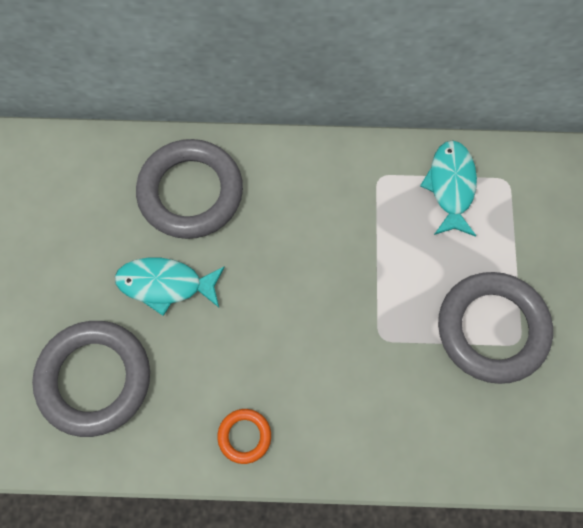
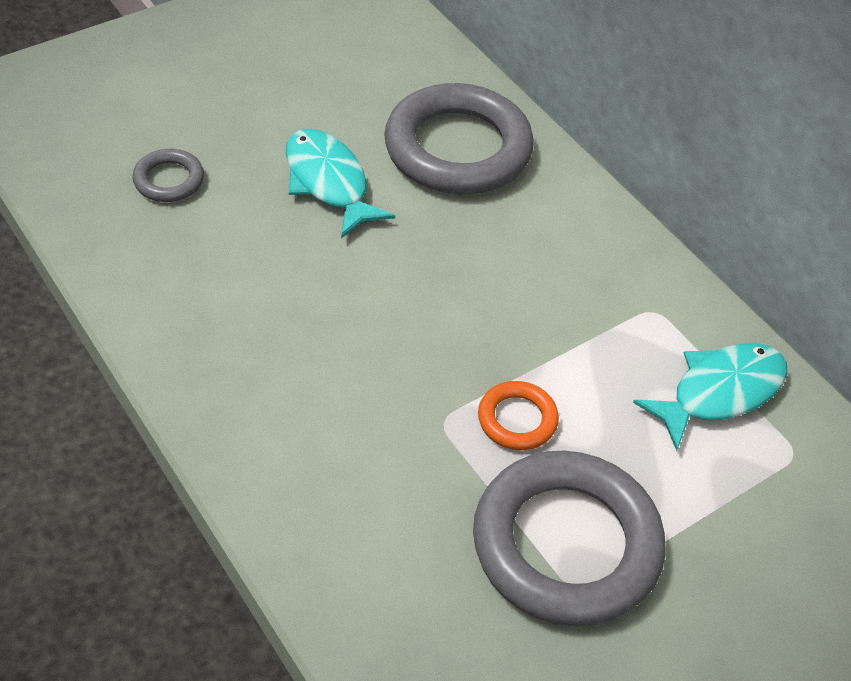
camera: 50 degrees right, 20 degrees down
(94, 379) = (169, 180): grey ring -> grey ring, size x0.45
(244, 436) = (203, 346): orange ring -> orange ring (517, 419)

